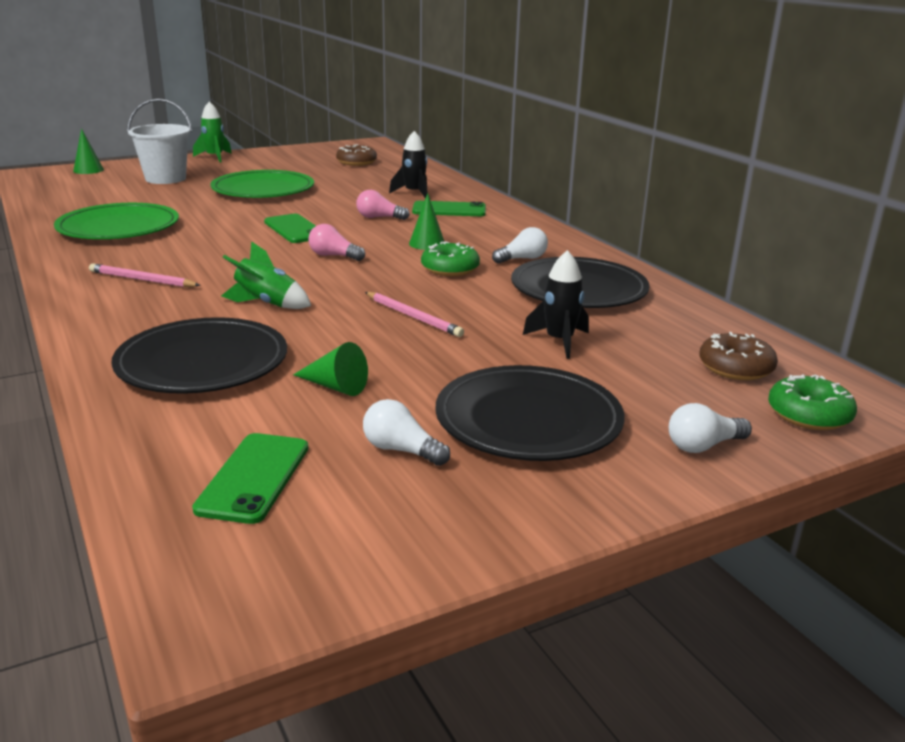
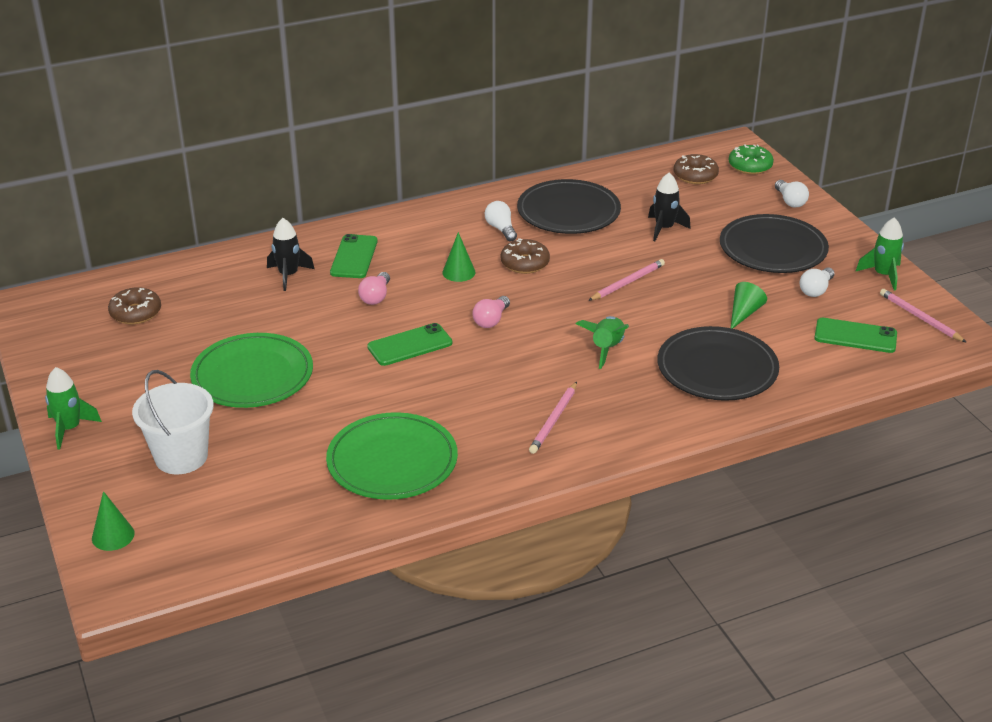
camera: 85 degrees left, 10 degrees up
(301, 560) = (920, 318): none -> pink pencil
(450, 269) = (525, 263): green donut -> brown donut
(460, 529) = (883, 275): none -> green rocket

